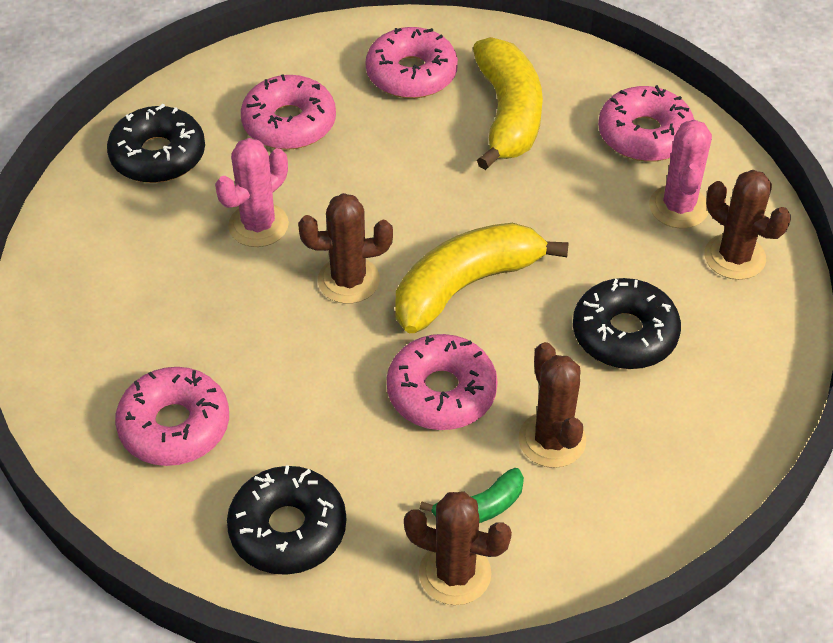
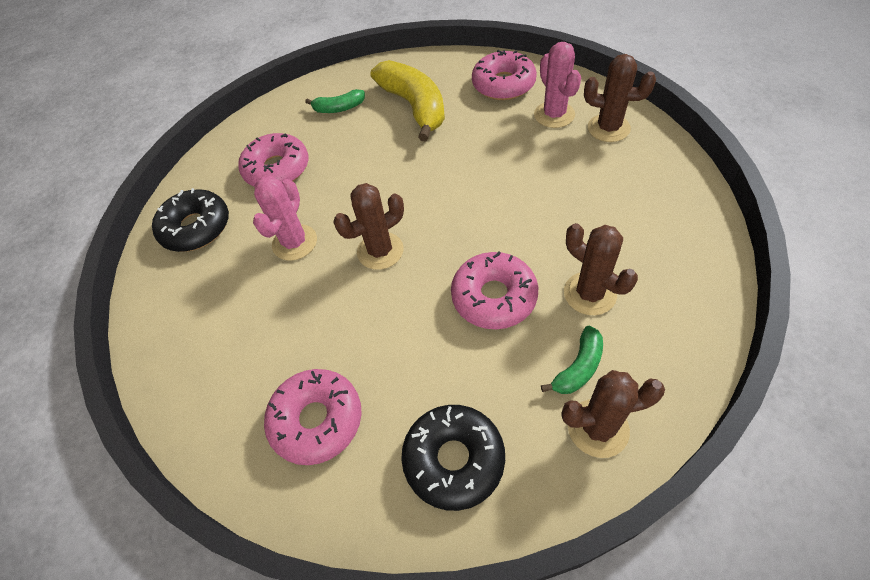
camera: 20 degrees left, 5 degrees up
(411, 74) = (339, 108): pink donut -> green banana
(465, 285) = (460, 219): yellow banana -> none
(624, 334) = (581, 202): black donut -> none

